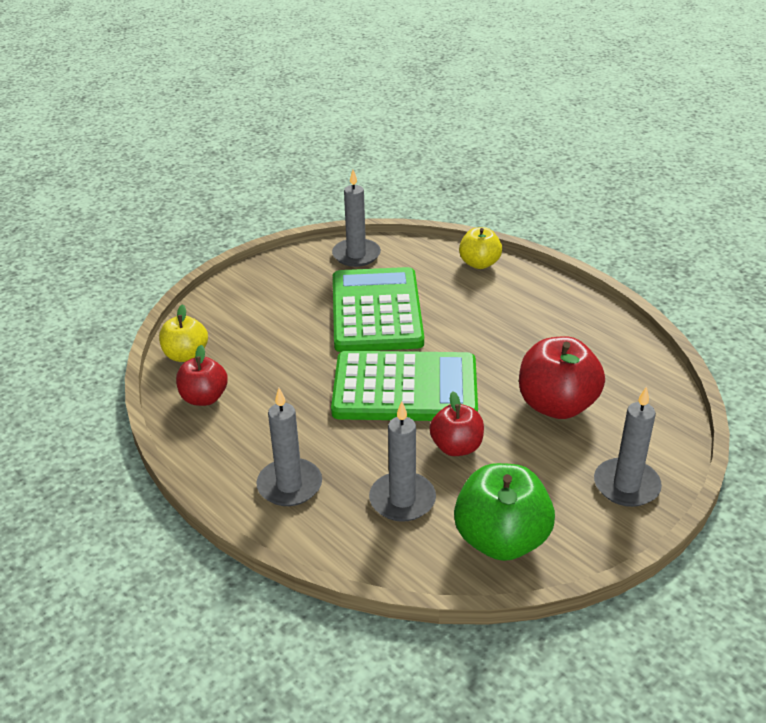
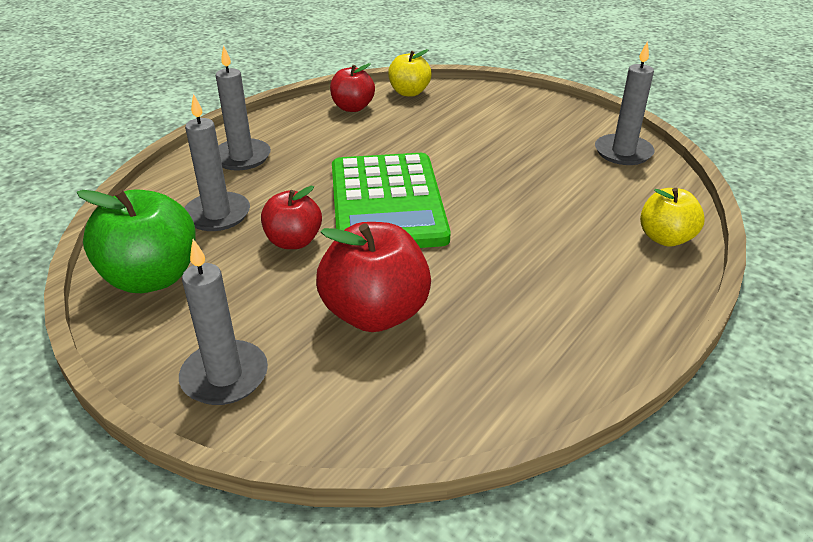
camera: 80 degrees right, 0 degrees up
(376, 311) = (519, 174): green calculator -> none

